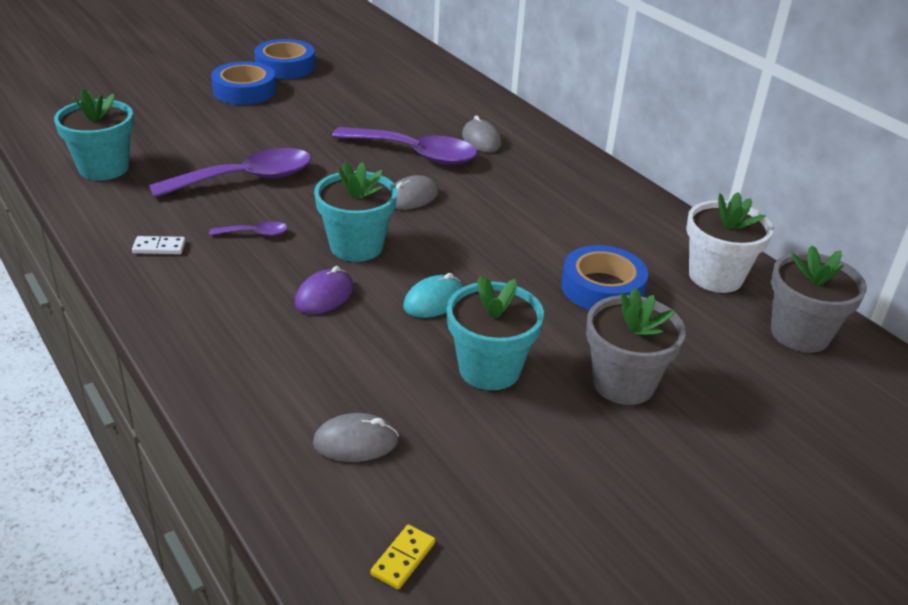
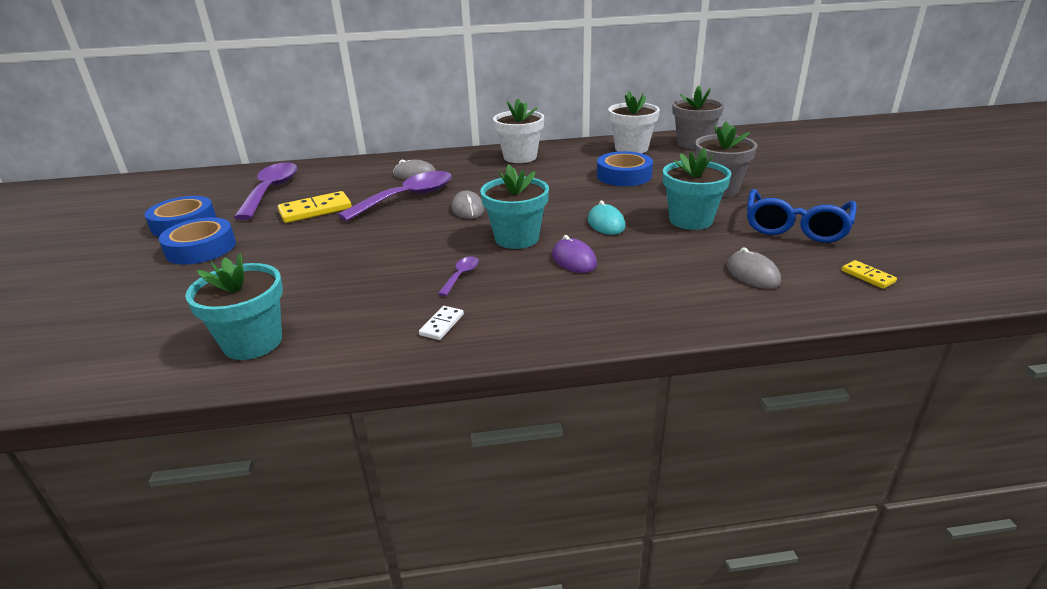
camera: 60 degrees left, 5 degrees down
(246, 179) = (367, 268): purple spoon -> purple spoon (271, 191)
(351, 115) = (315, 210): none -> yellow domino
(355, 442) = (752, 274): grey mouse -> grey mouse turned 45 degrees counterclockwise
(534, 475) = (795, 226): none -> blue glasses
(596, 194) = (520, 157): none -> white flower pot

